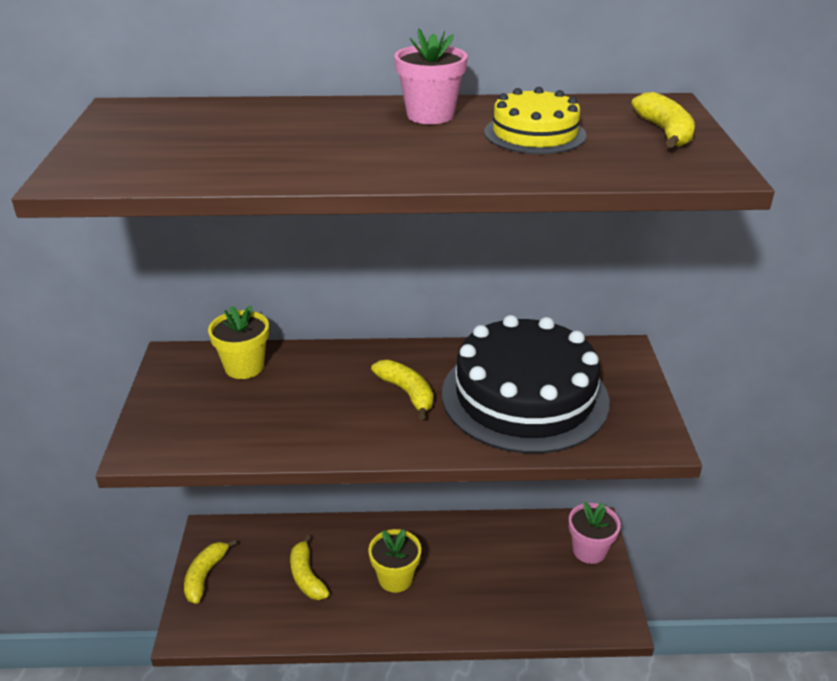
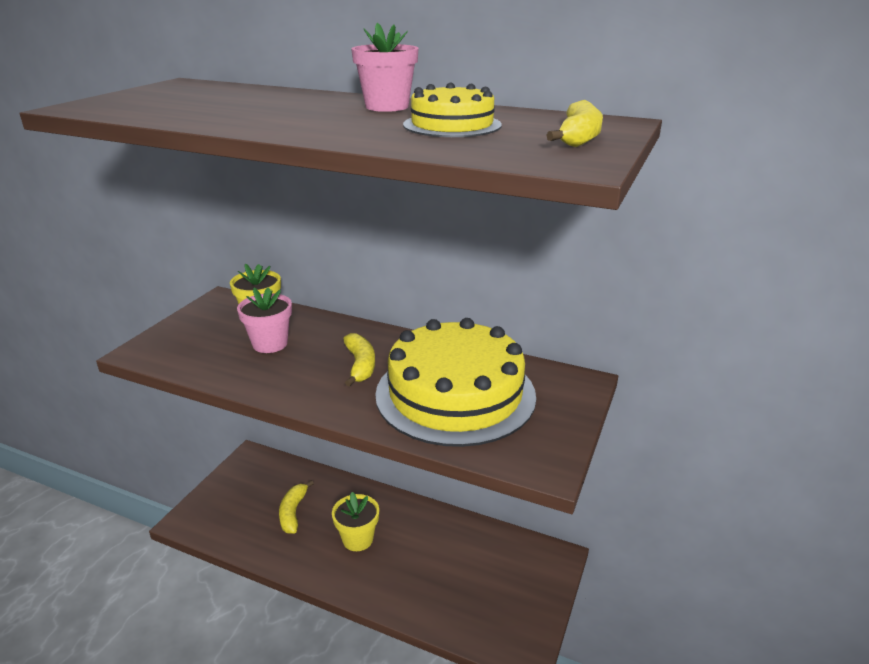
camera: 25 degrees right, 5 degrees down
(205, 575) = (225, 486): yellow banana -> none
(524, 396) = (455, 394): black cake -> yellow cake
(589, 550) = (539, 577): pink flower pot -> pink flower pot (270, 344)

